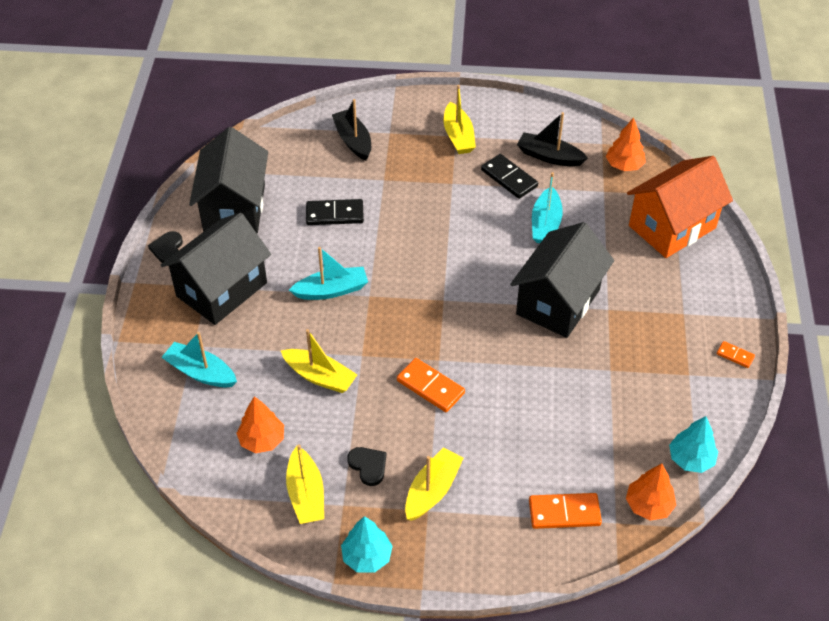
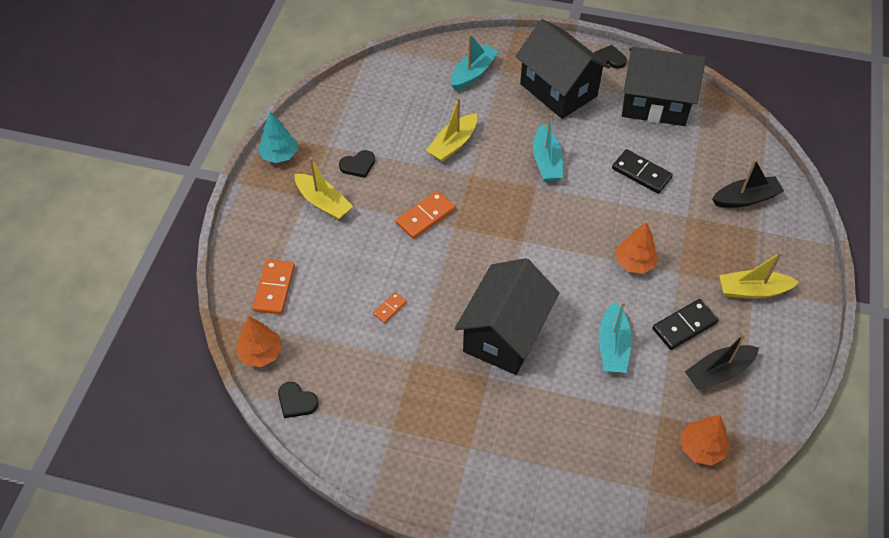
camera: 100 degrees right, 5 degrees up
(262, 440) = (400, 104): orange tree -> orange tree (634, 263)
(306, 494) = (344, 125): yellow boat -> none
(334, 214) = (641, 173): black domino -> black domino turned 60 degrees counterclockwise
(545, 224) = (613, 346): turquoise boat -> turquoise boat turned 105 degrees counterclockwise
(549, 156) = (718, 372): black boat -> black boat turned 150 degrees counterclockwise
(558, 302) = (504, 334): black house -> black house turned 75 degrees clockwise
(672, 227) = (597, 473): orange house -> none
(691, 459) = (296, 401): turquoise tree -> black heart
(735, 355) = (405, 481): orange domino -> orange domino (390, 308)

